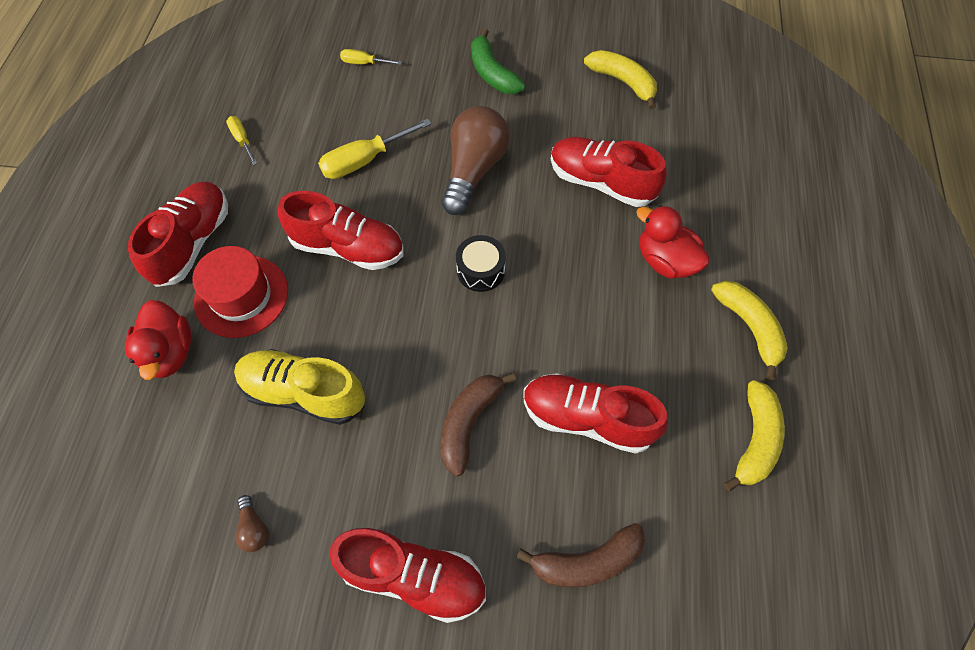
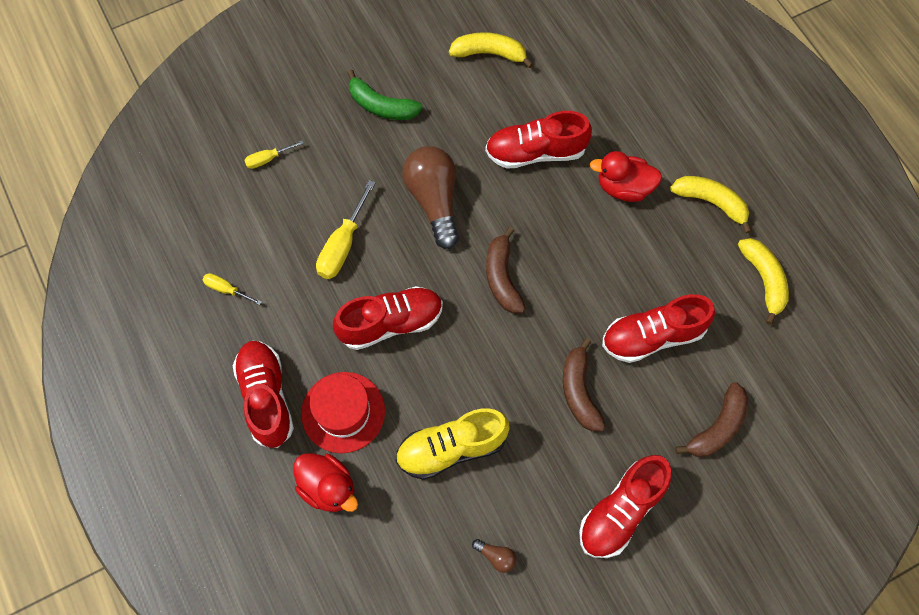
camera: 35 degrees left, 5 degrees up
(413, 576) = (621, 511): red shoe -> red shoe turned 150 degrees clockwise
(480, 270) = (502, 277): black drum -> brown banana

